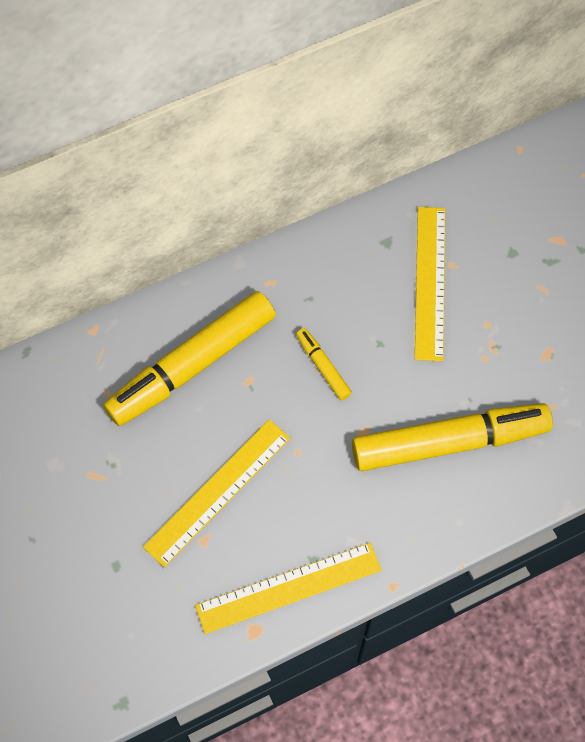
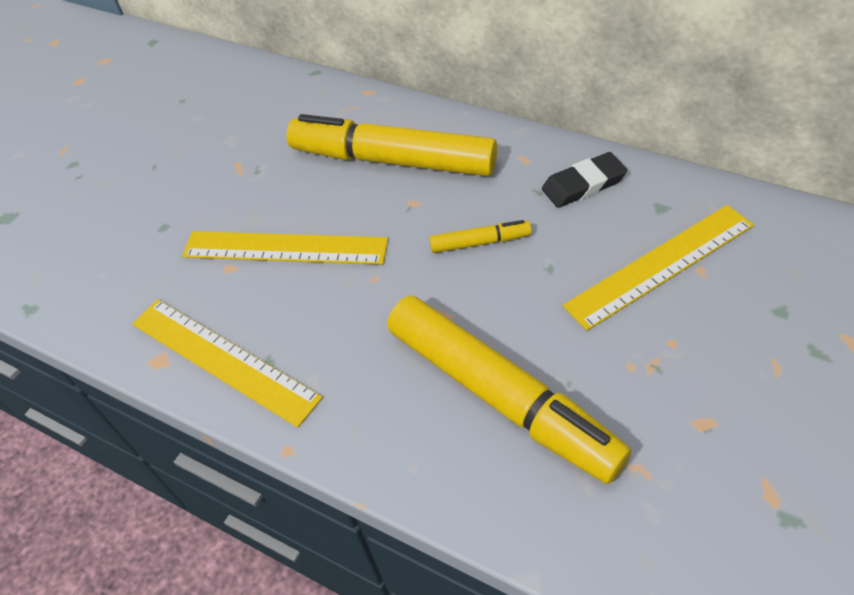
camera: 60 degrees right, 15 degrees down
(323, 366) = (480, 242): yellow marker -> yellow marker turned 60 degrees clockwise
(327, 267) = (583, 184): none -> black eraser

